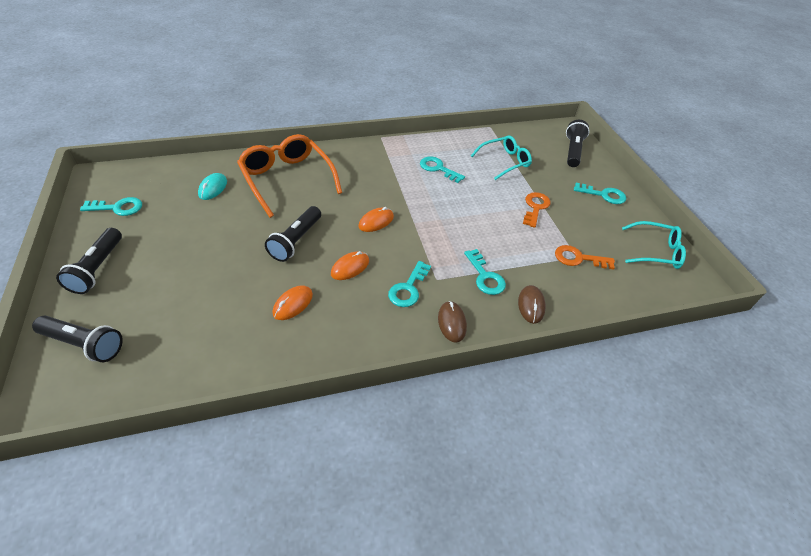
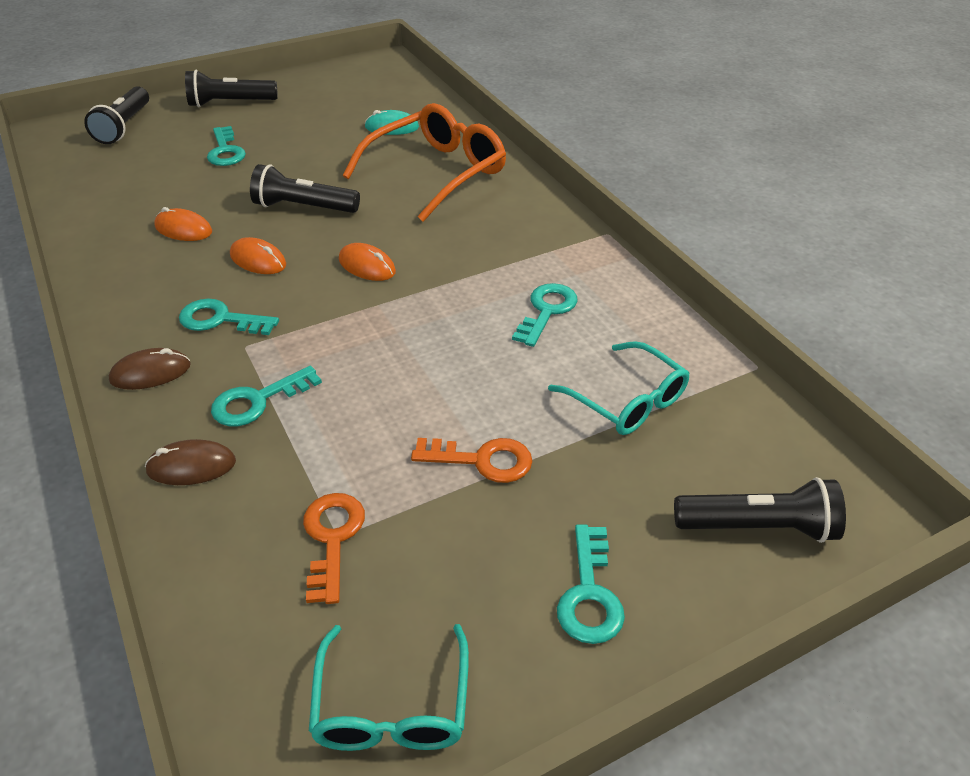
camera: 80 degrees right, 5 degrees down
(118, 208) = (331, 85): turquoise key -> turquoise key (225, 151)

